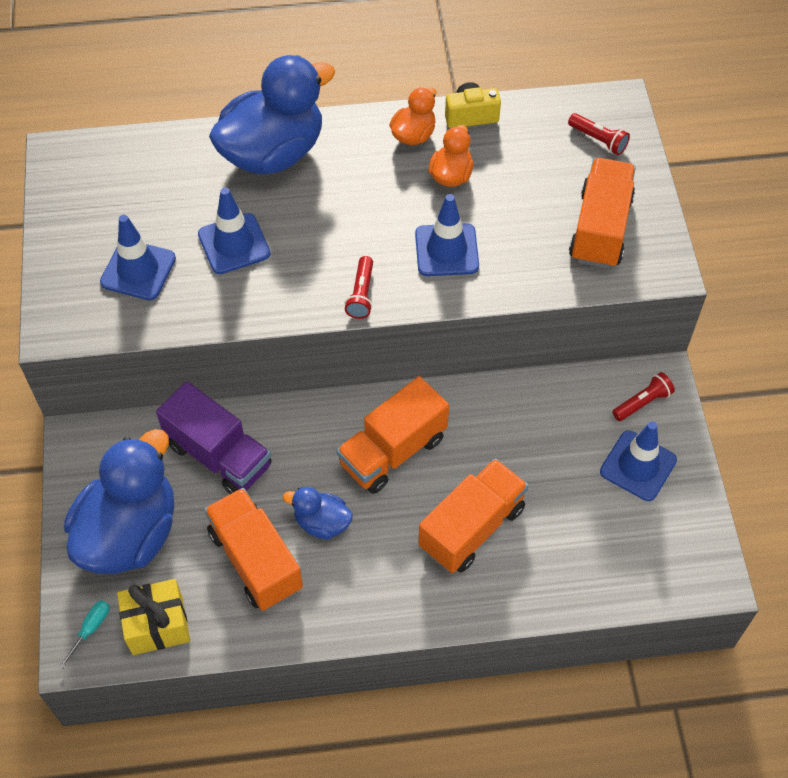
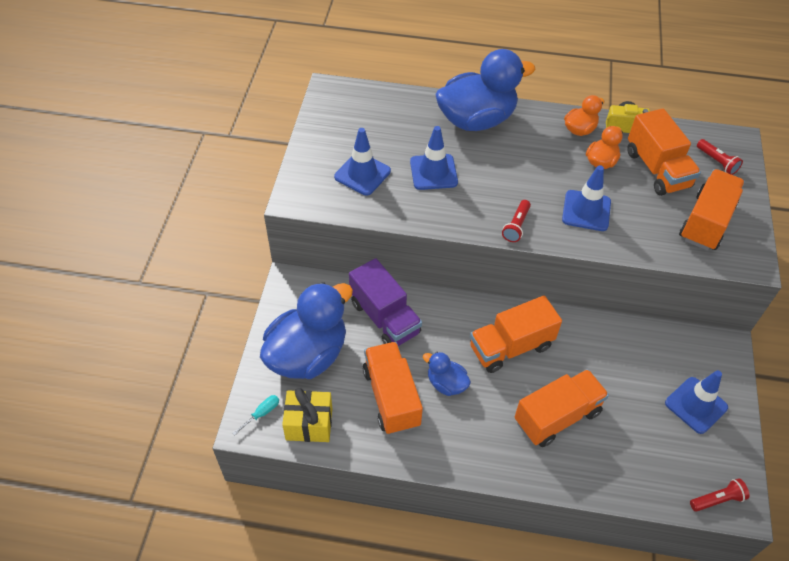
camera: 15 degrees right, 5 degrees down
(525, 169) = (657, 169): none -> orange truck
(642, 402) = (708, 360): red flashlight -> red flashlight (717, 499)

